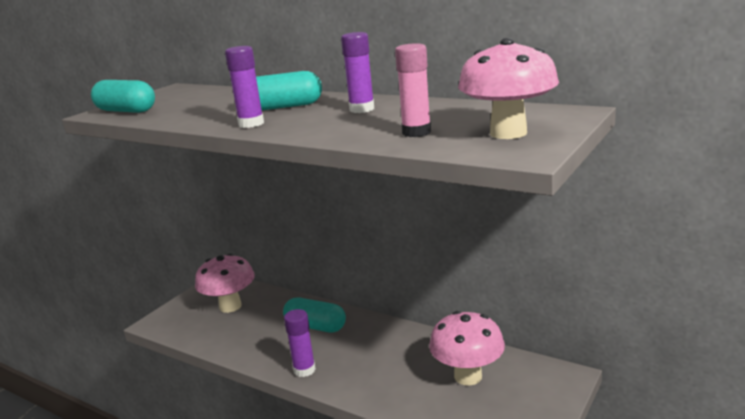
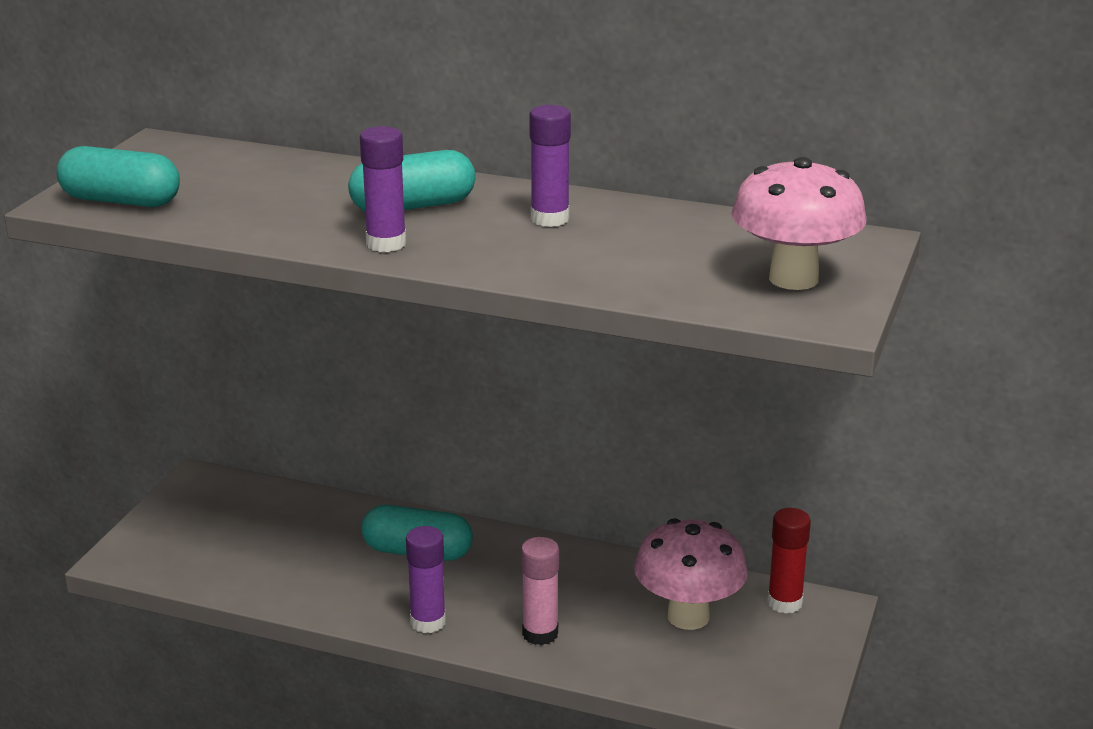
camera: 15 degrees left, 5 degrees up
(230, 306) = (248, 523): pink mushroom -> none
(416, 132) = (663, 272): pink glue stick -> pink glue stick (540, 634)
(535, 371) = (784, 603): none -> red glue stick

